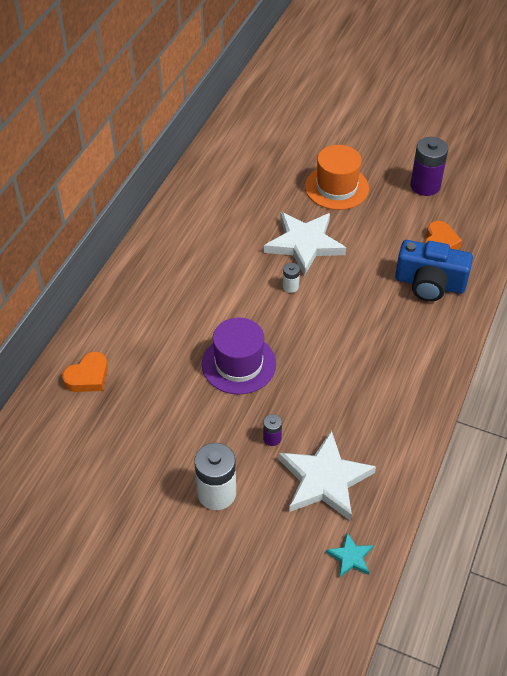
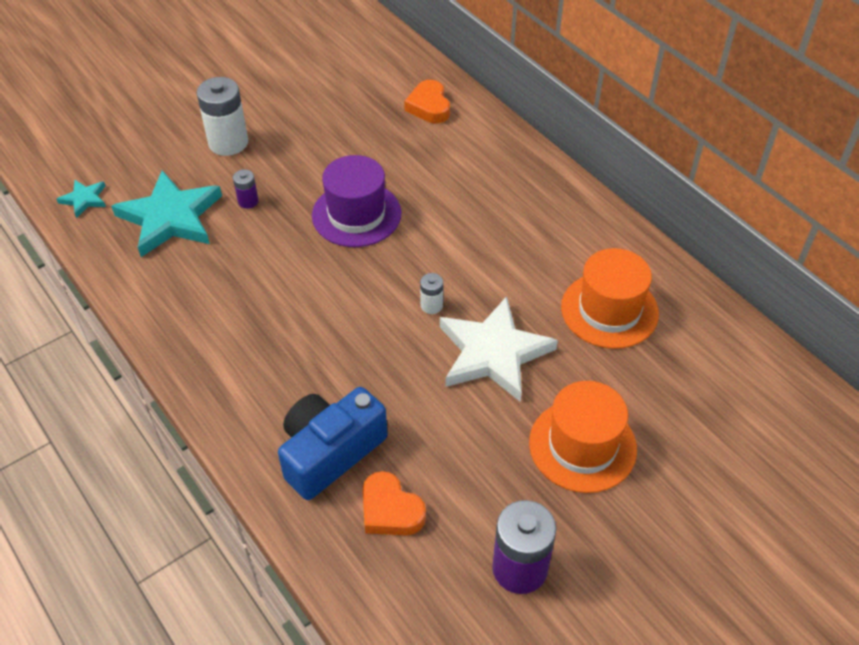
camera: 120 degrees right, 0 degrees up
(232, 207) = (609, 310): none -> orange hat
(324, 479) = (170, 218): white star -> turquoise star

